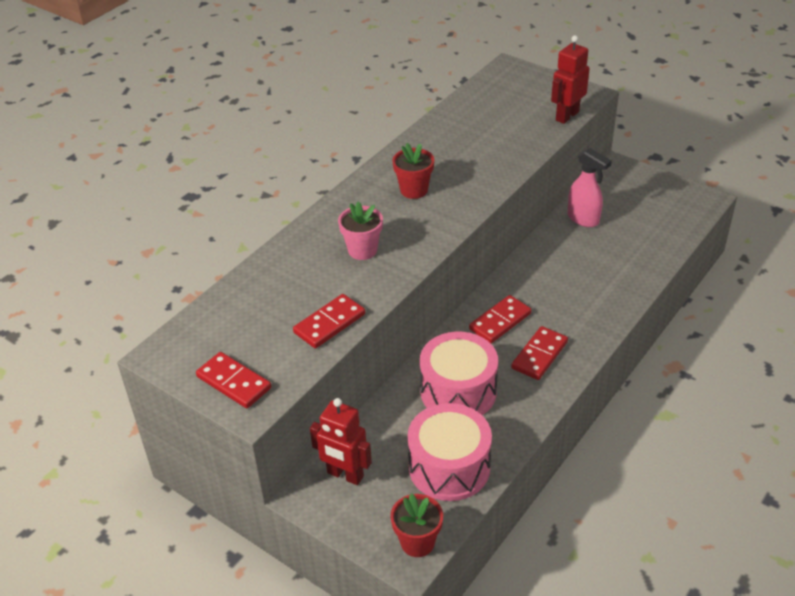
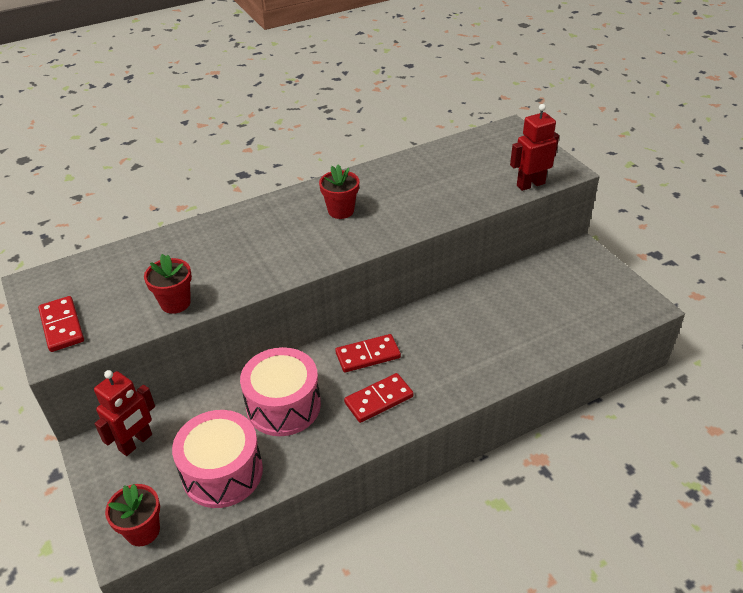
camera: 25 degrees right, 0 degrees up
(329, 323) = (175, 303): red domino -> red flower pot
(345, 475) = (136, 442): red robot -> red robot turned 105 degrees counterclockwise
(362, 250) = (255, 249): pink flower pot -> none
(583, 219) = (513, 287): pink spray bottle -> none

